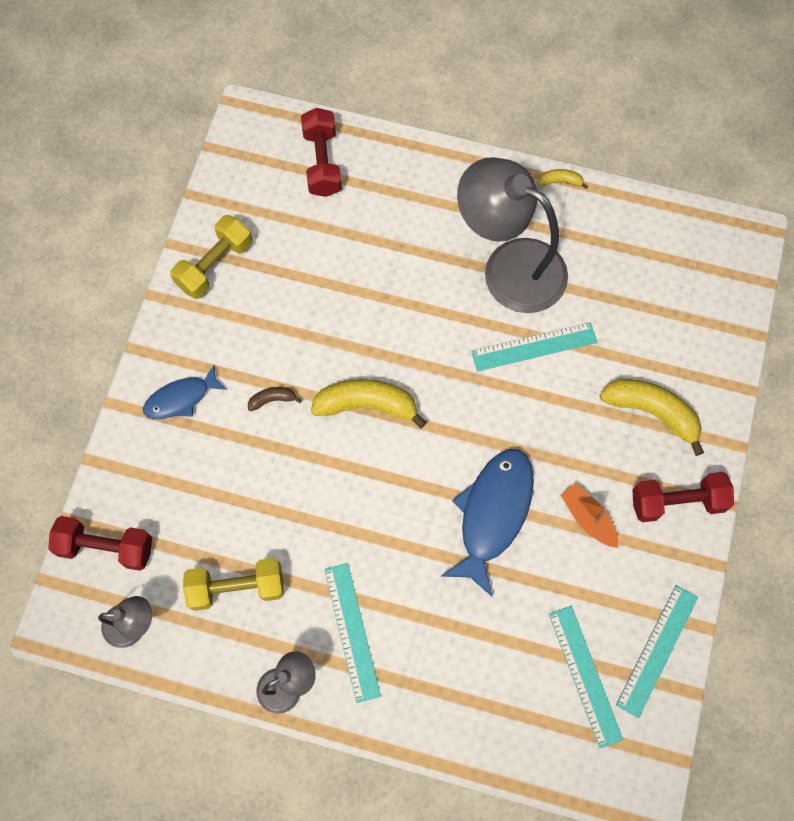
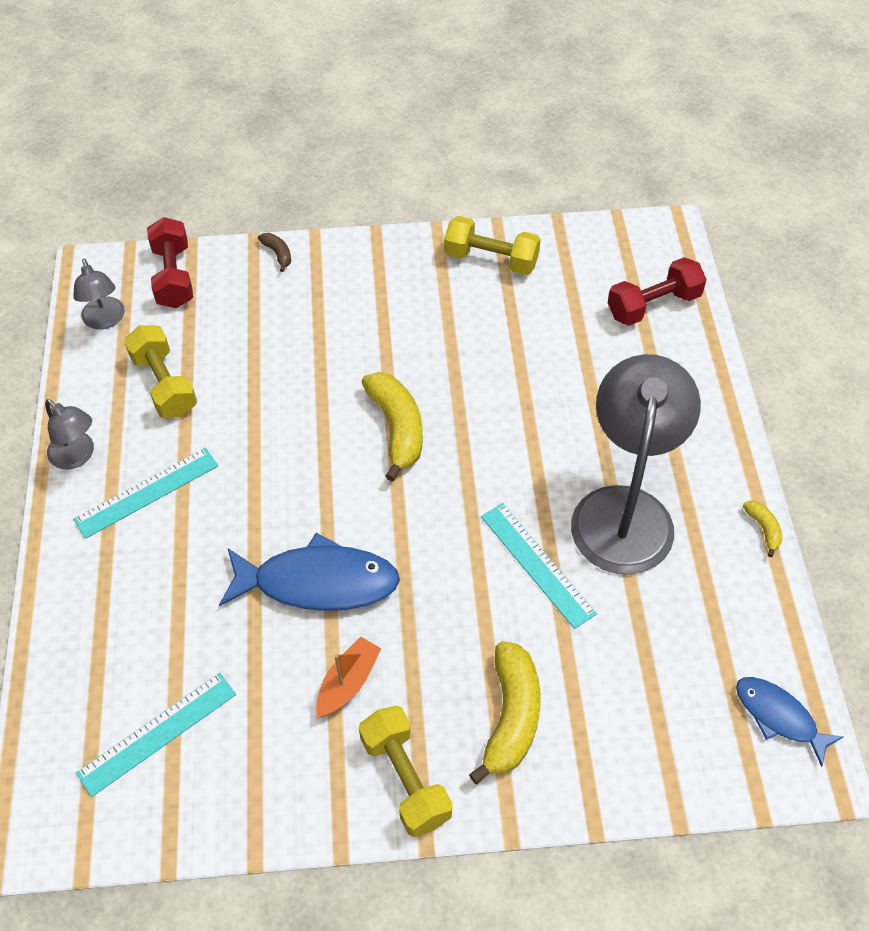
camera: 70 degrees right, 15 degrees down
(181, 398) = (340, 280): blue fish -> blue fish (779, 717)
(272, 400) = (369, 349): brown banana -> brown banana (278, 254)
(657, 650) = (209, 807): turquoise ruler -> none
(677, 502) = (405, 779): red dumbbell -> yellow dumbbell

